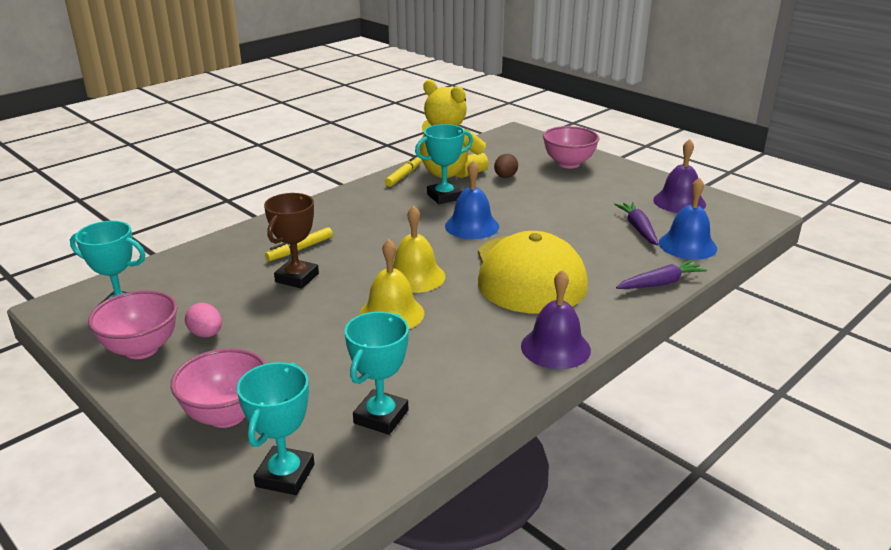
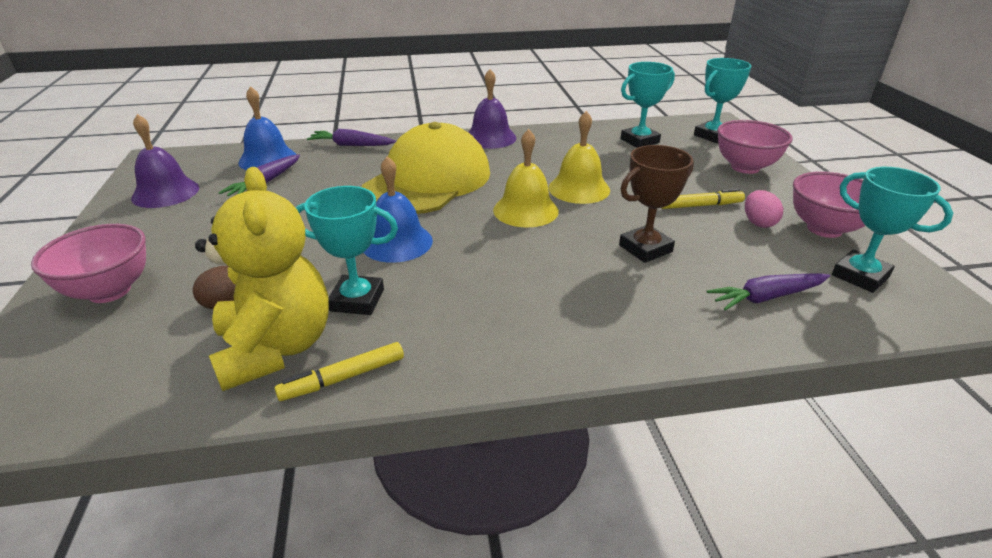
camera: 145 degrees left, 5 degrees up
(198, 272) = (766, 297): none -> purple carrot
(300, 249) = (621, 285): yellow marker -> yellow marker (700, 205)

